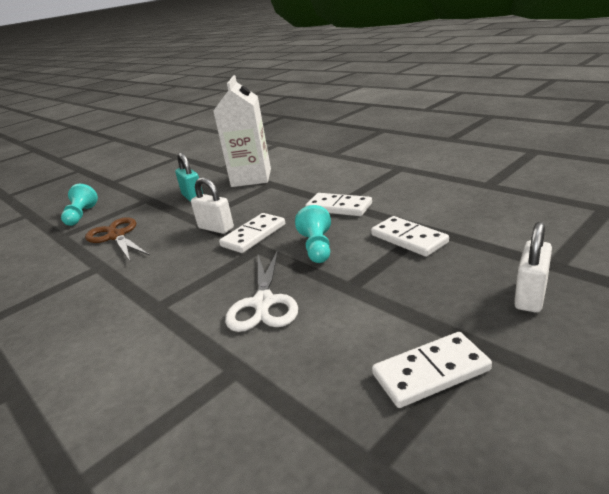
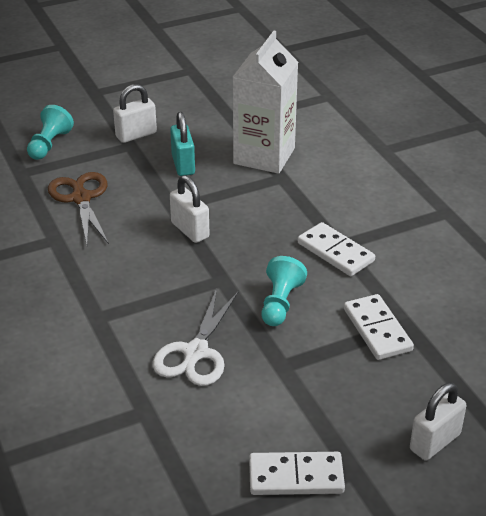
camera: 15 degrees right, 10 degrees up
(150, 193) = (136, 135): none -> white padlock
(253, 235) = (224, 258): white domino -> none

